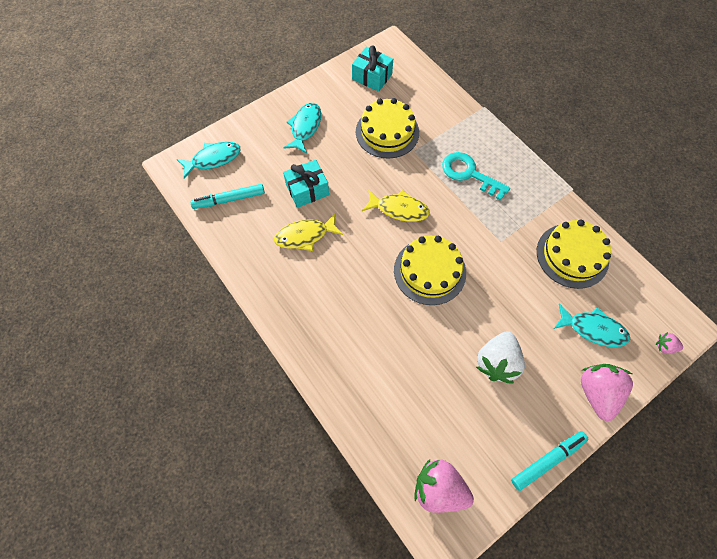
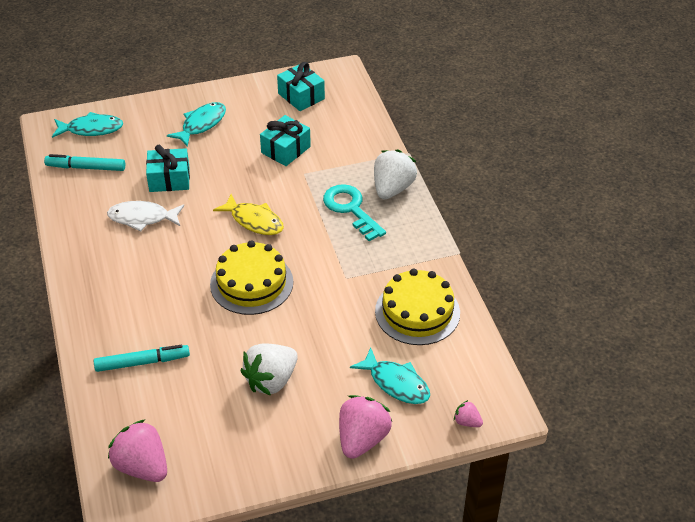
camera: 20 degrees right, 20 degrees down
(305, 236) = (142, 218): yellow fish -> white fish
(387, 132) = (285, 150): yellow cake -> turquoise gift
(490, 144) = (392, 189): none -> white strawberry
(547, 460) = (269, 479): turquoise marker -> turquoise marker (142, 362)

